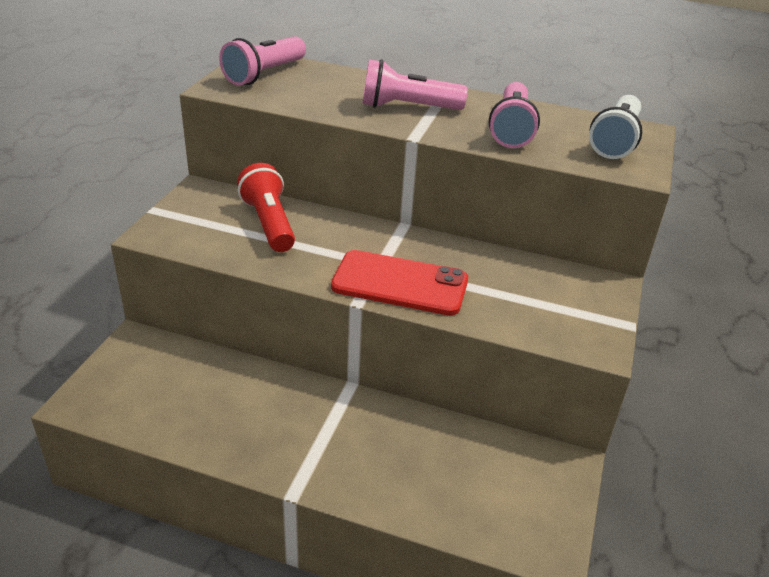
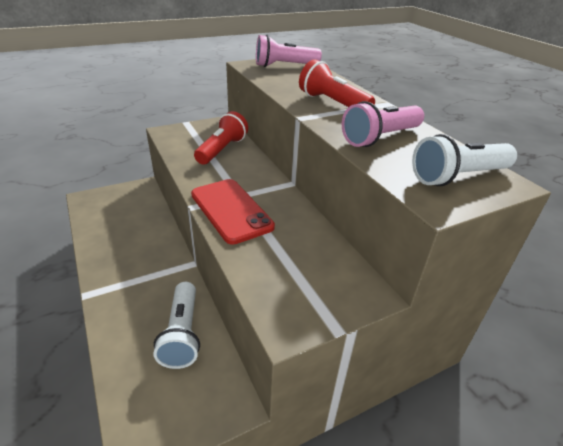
camera: 45 degrees right, 0 degrees up
(408, 107) = (332, 103): pink flashlight -> red flashlight
(447, 449) = (182, 333): none -> white flashlight

